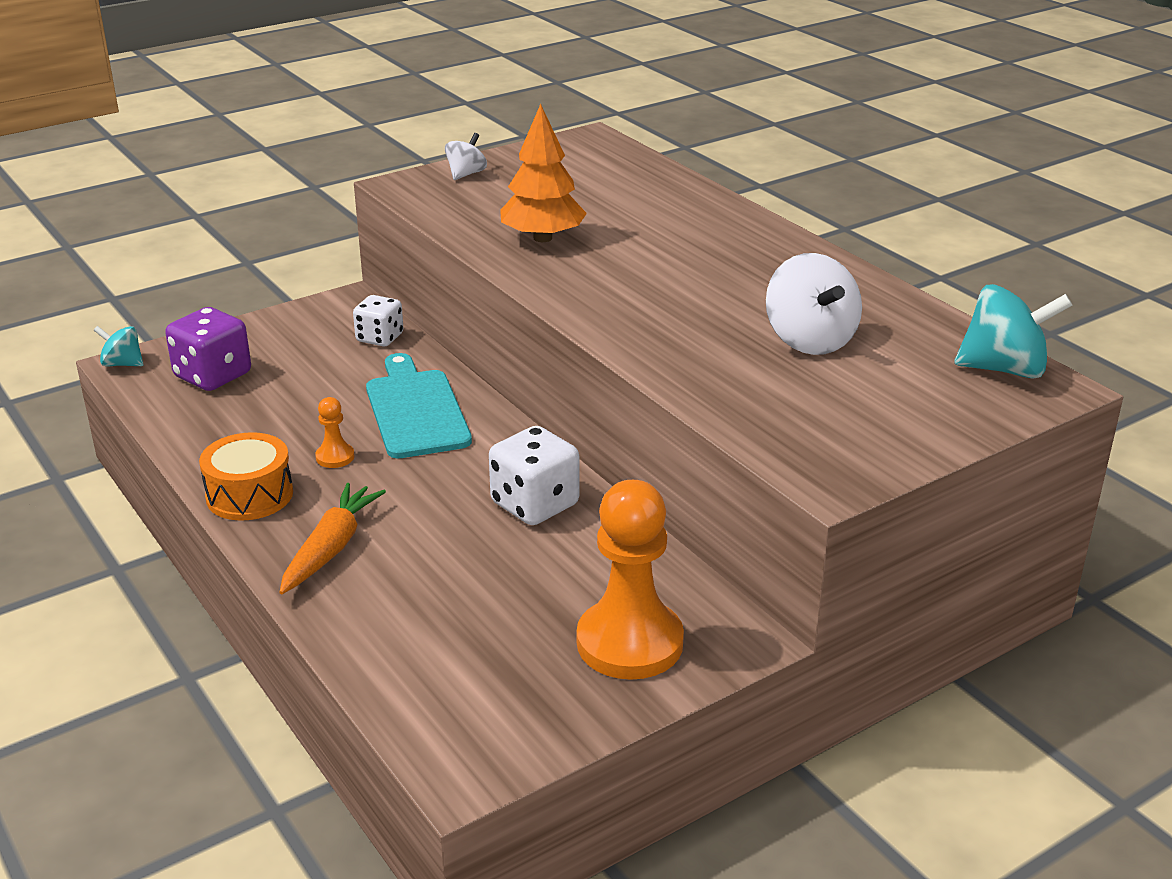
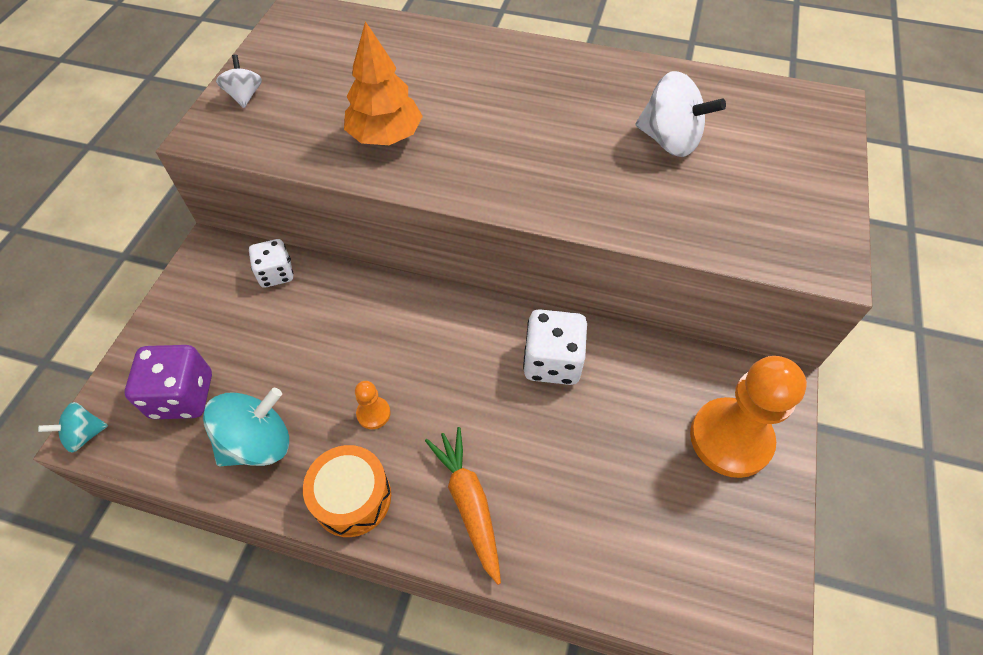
camera: 40 degrees left, 25 degrees up
(416, 410) = (381, 328): turquoise cutting board -> none
(1004, 369) = (792, 103): turquoise spinning top -> turquoise spinning top (258, 443)

